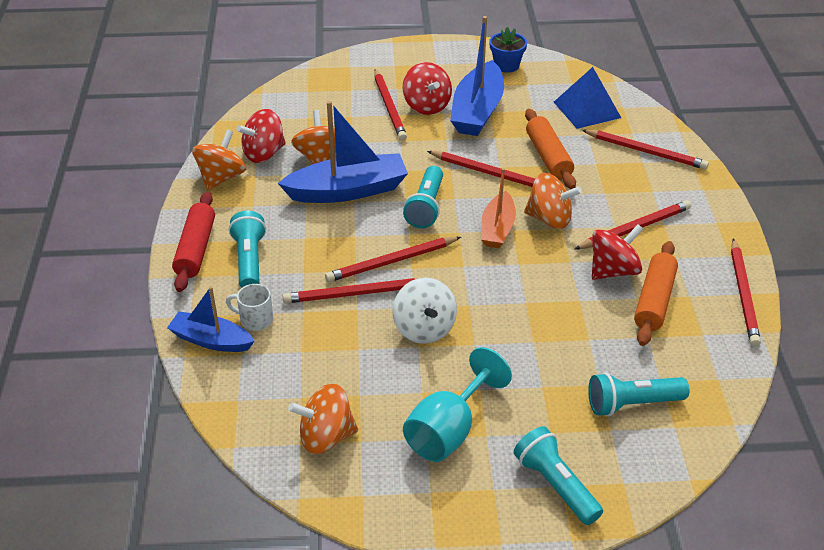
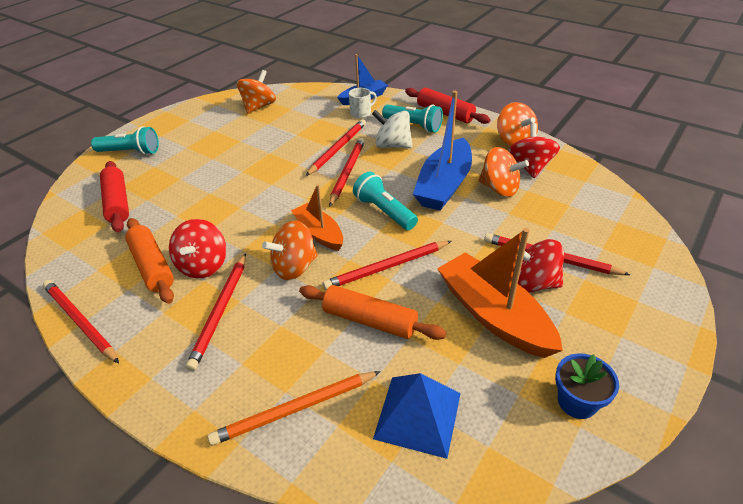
camera: 130 degrees right, 0 degrees up
(424, 329) = (278, 159): white spinning top -> white spinning top (392, 145)
(449, 430) = (207, 138): turquoise goblet -> none
(477, 111) = (493, 315): blue boat -> orange boat
(632, 404) = (117, 203): turquoise flashlight -> red rolling pin
(646, 151) = (295, 409): red pencil -> orange pencil

